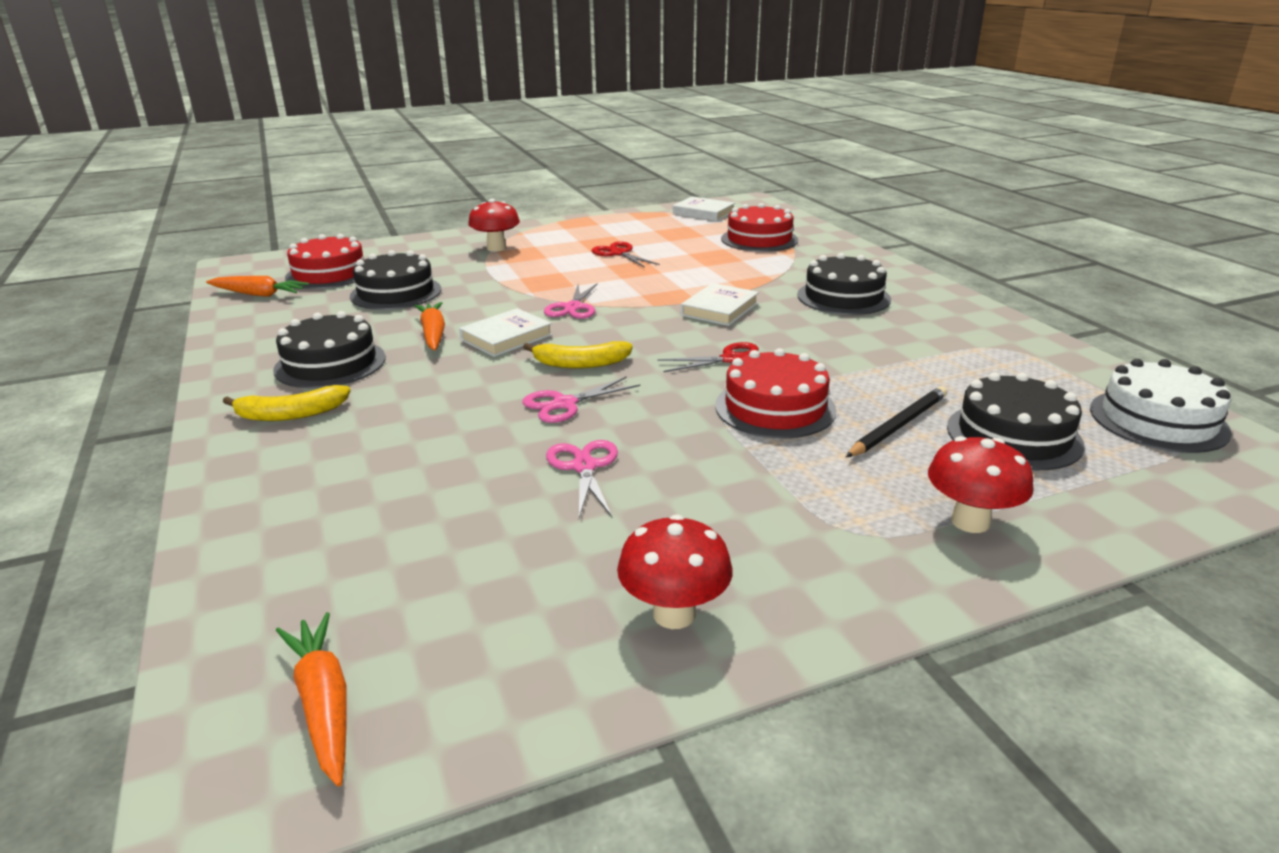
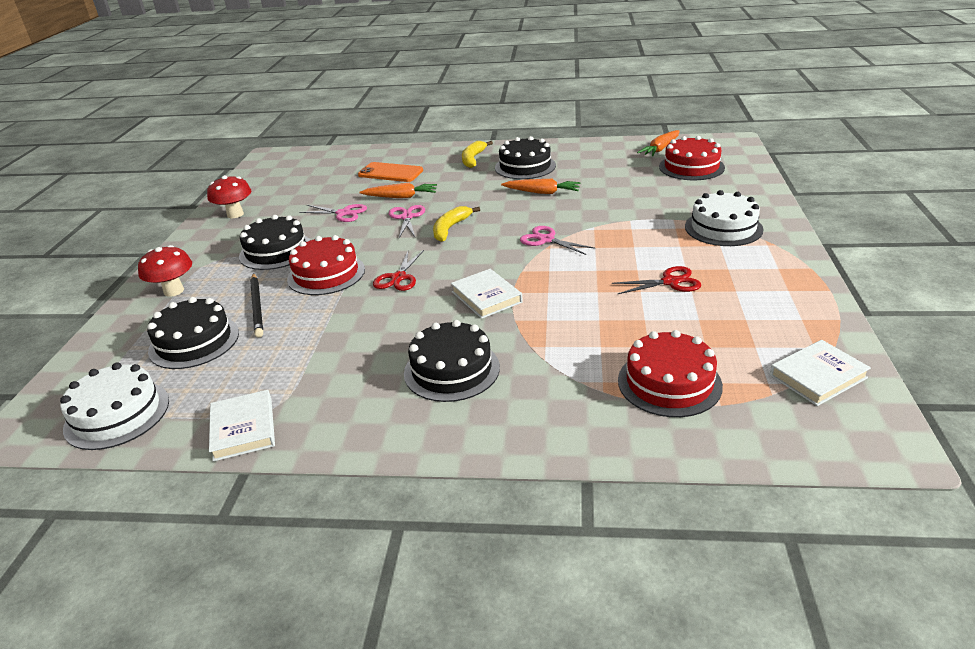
camera: 120 degrees right, 5 degrees up
(323, 703) = (282, 164): orange carrot -> orange carrot (401, 197)
(372, 482) = (390, 173): none -> orange phone
(396, 293) = (631, 185): black cake -> black cake (276, 251)
(496, 248) = (723, 228): red mushroom -> white cake
(506, 337) = (514, 212): white book -> white book (243, 429)

